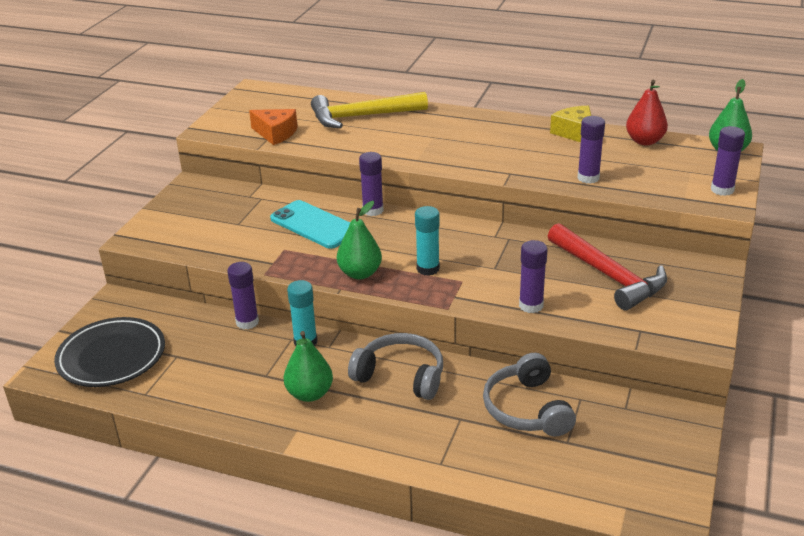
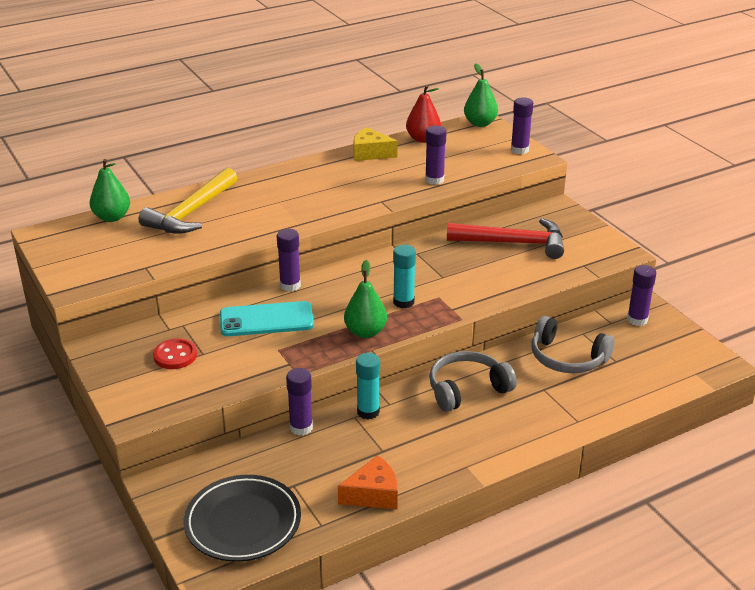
camera: 50 degrees left, 0 degrees up
(221, 215) = (175, 355): none -> red button
(275, 133) = (144, 260): orange cheese -> orange cheese (373, 494)
(309, 394) = (433, 440): green pear -> green pear (112, 217)
(531, 305) = (505, 287): purple glue stick -> purple glue stick (637, 320)

